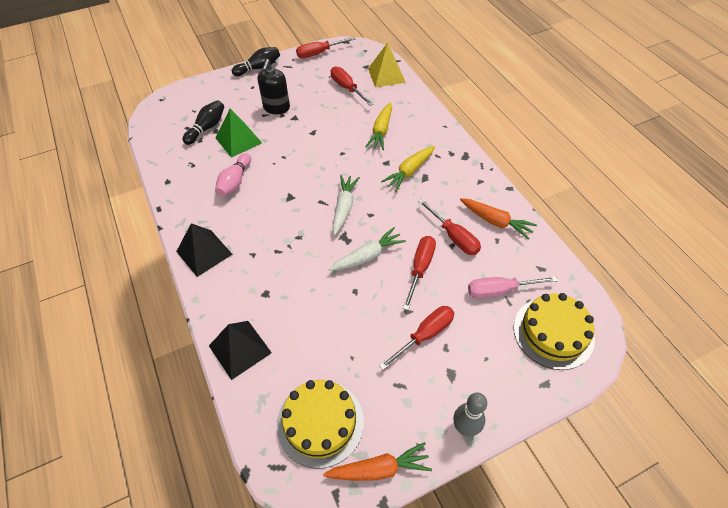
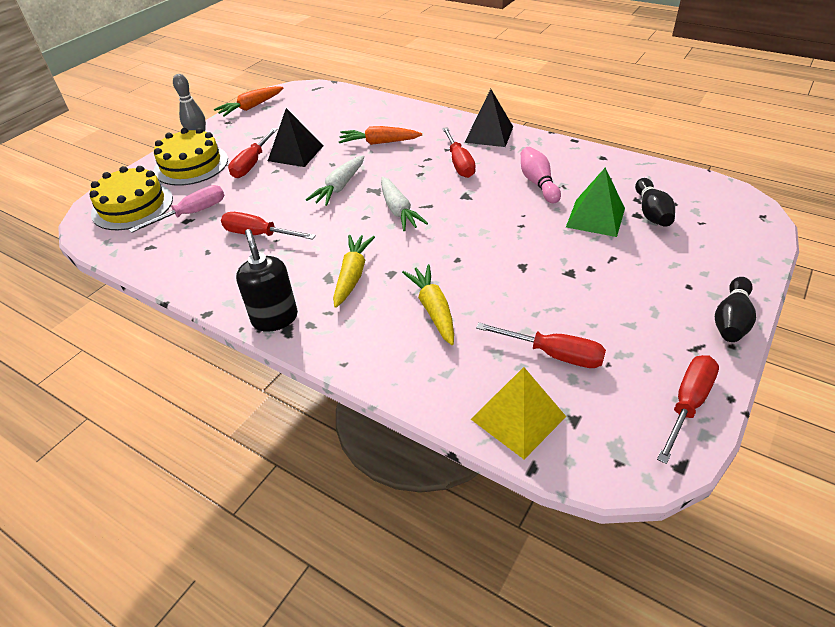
camera: 150 degrees right, 10 degrees down
(240, 349) = (392, 109): black pyramid -> black pyramid (295, 153)
(276, 108) = (610, 273): black soap dispenser -> black soap dispenser (275, 318)
(320, 422) = (303, 107): yellow cake -> yellow cake (191, 165)
(420, 268) = (281, 198): red screwdriver -> red screwdriver (459, 163)
(495, 222) = (214, 267): orange carrot -> orange carrot (379, 142)

